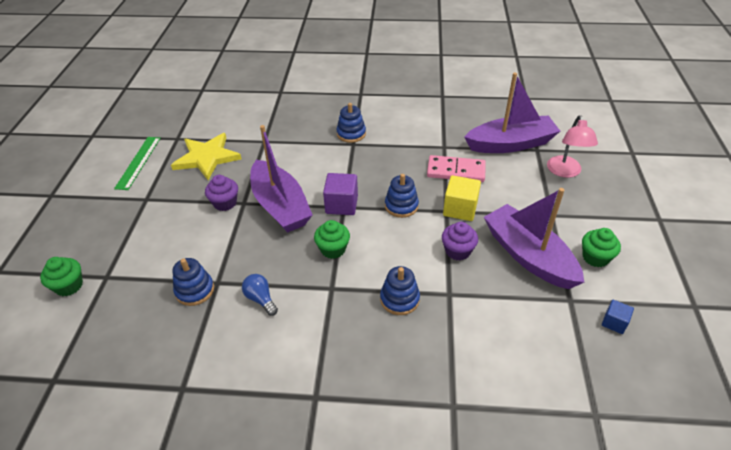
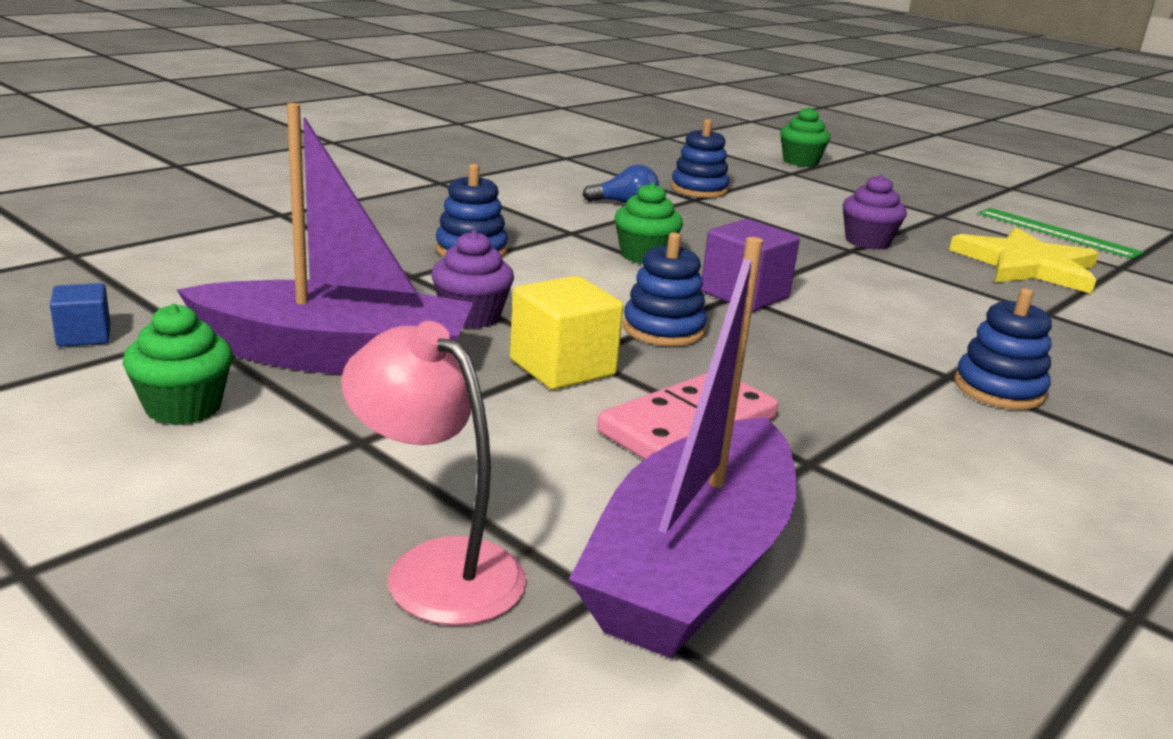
camera: 125 degrees right, 20 degrees down
(280, 206) = (807, 263): purple boat -> none

